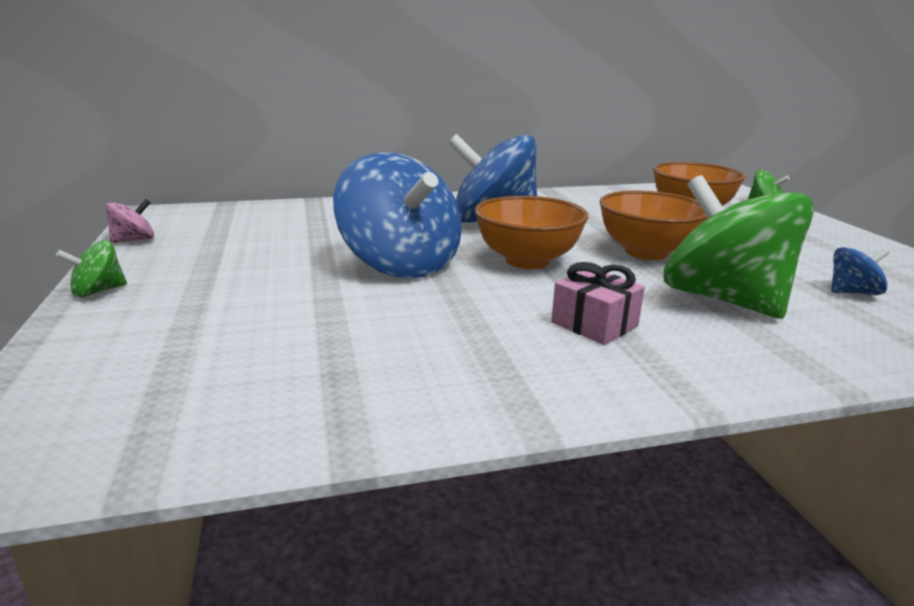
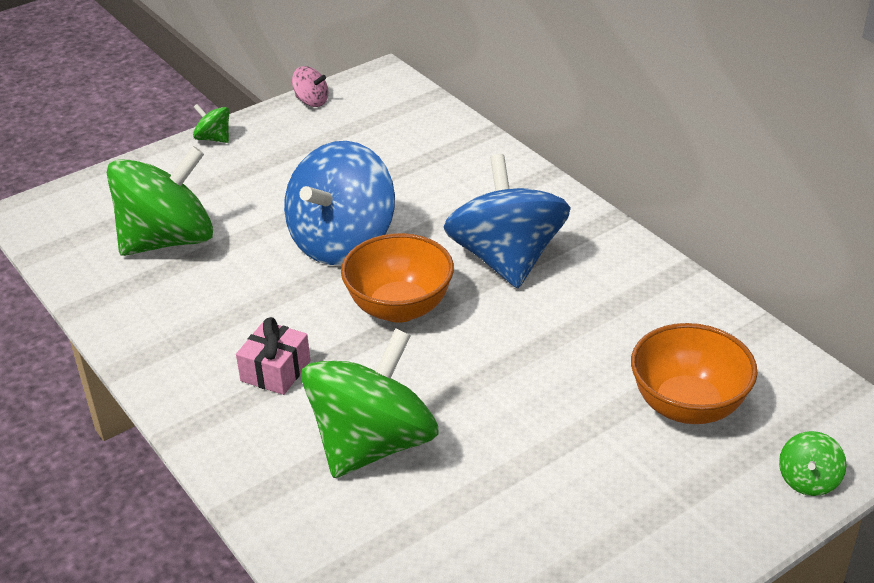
camera: 70 degrees right, 15 degrees up
(272, 349) = (168, 240): none -> green spinning top
(646, 252) = (480, 382): orange bowl -> none
(852, 292) = (449, 540): blue spinning top -> none

